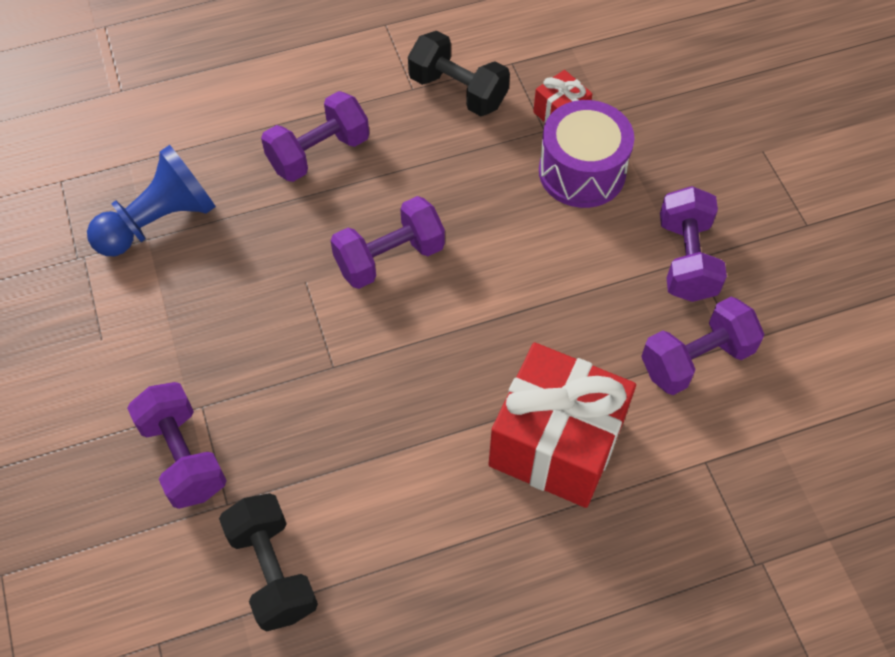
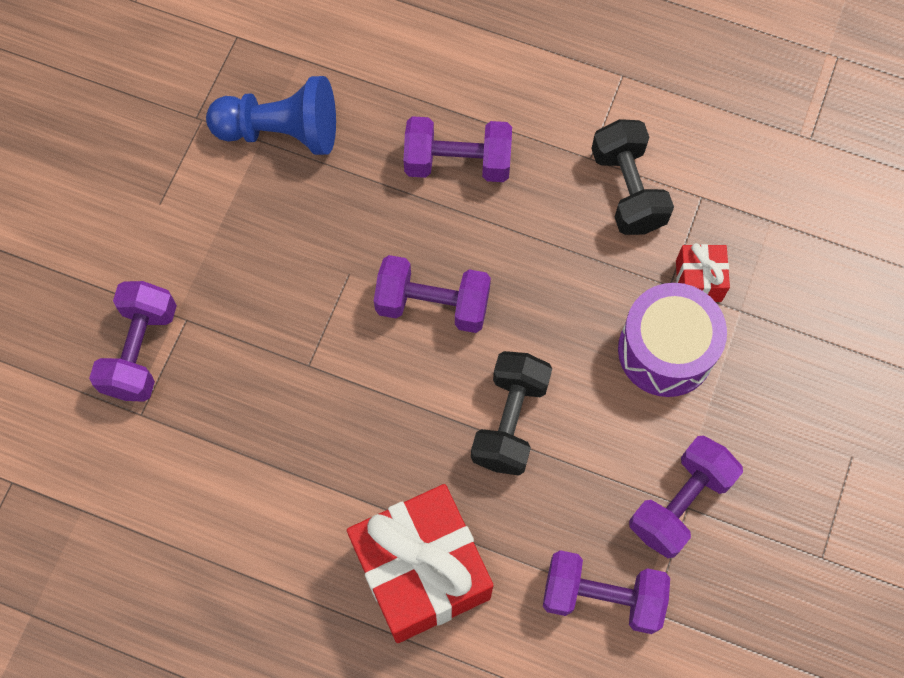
camera: 40 degrees right, 10 degrees up
(273, 571) = (129, 495): black dumbbell -> black dumbbell (510, 421)

